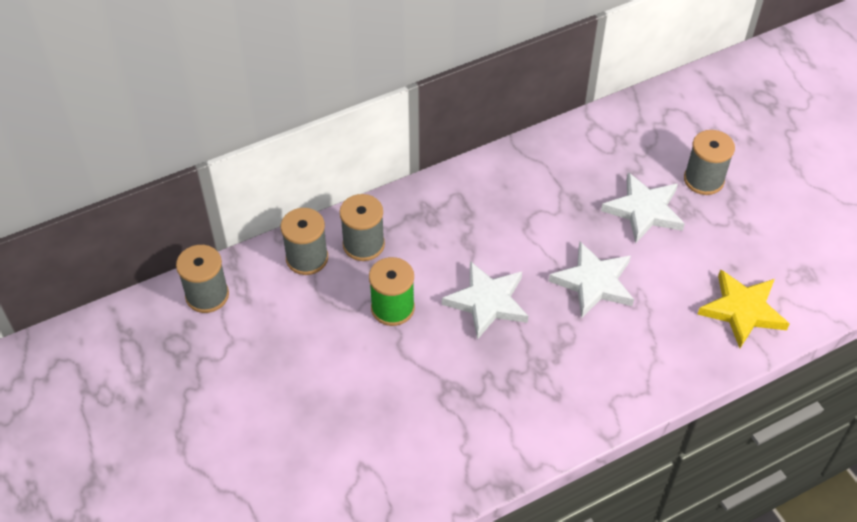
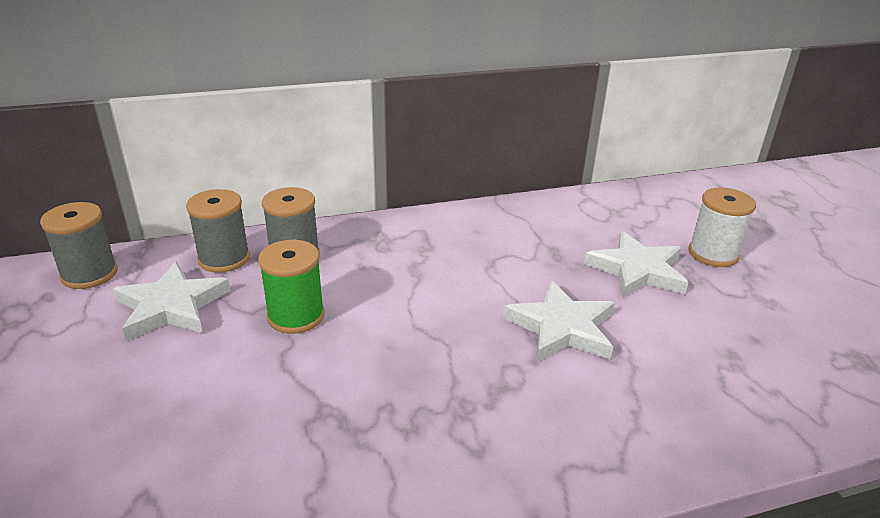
camera: 10 degrees right, 20 degrees down
(487, 302) = (417, 327): white star -> white star (171, 306)
(703, 180) = (713, 254): grey spool -> white spool
(742, 310) = (770, 387): yellow star -> none

